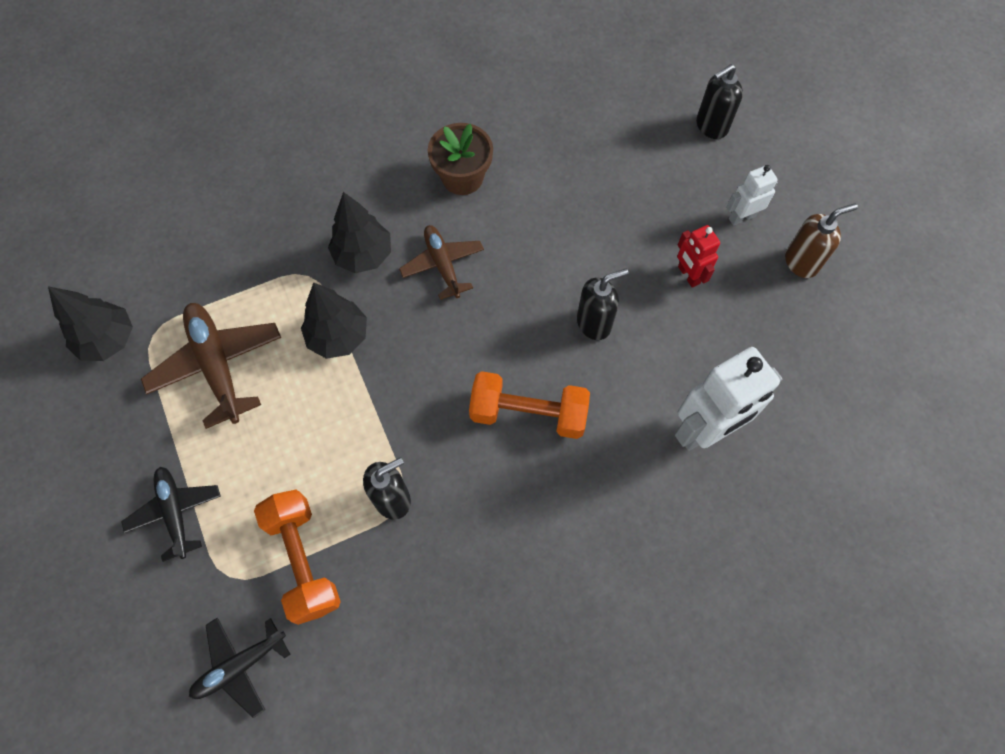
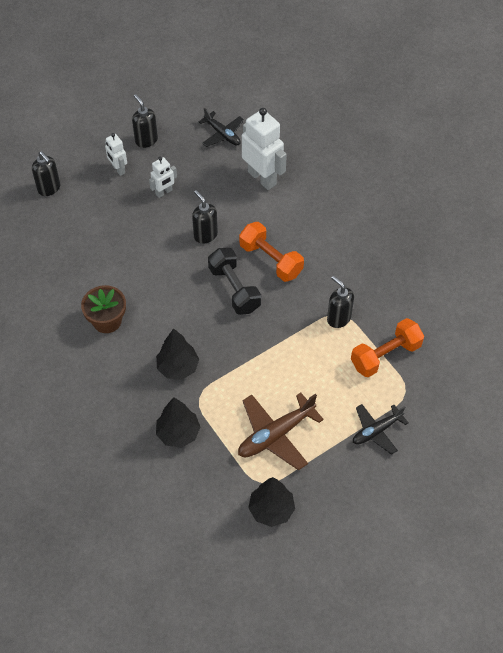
camera: 100 degrees left, 10 degrees down
(240, 666) = (450, 373): black plane -> black plane (222, 134)
(338, 337) = (241, 369): black tree -> black tree (178, 433)
(442, 265) = (178, 320): brown plane -> none
(482, 349) = (234, 289): none -> black dumbbell
(528, 413) = (270, 260): orange dumbbell -> orange dumbbell turned 45 degrees counterclockwise
(688, 275) = (164, 192): red robot -> white robot
(801, 262) = (146, 140): brown soap dispenser -> black soap dispenser

